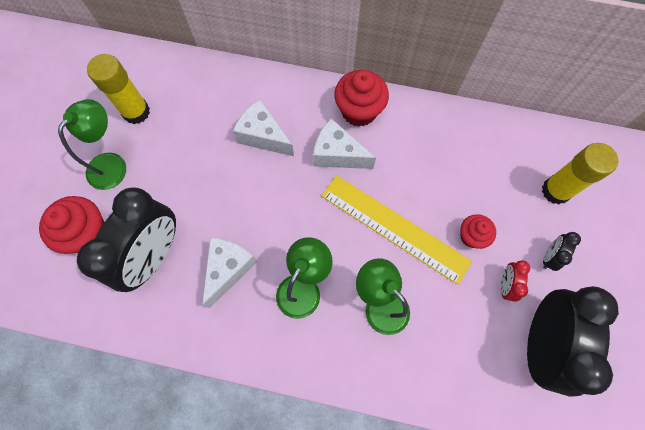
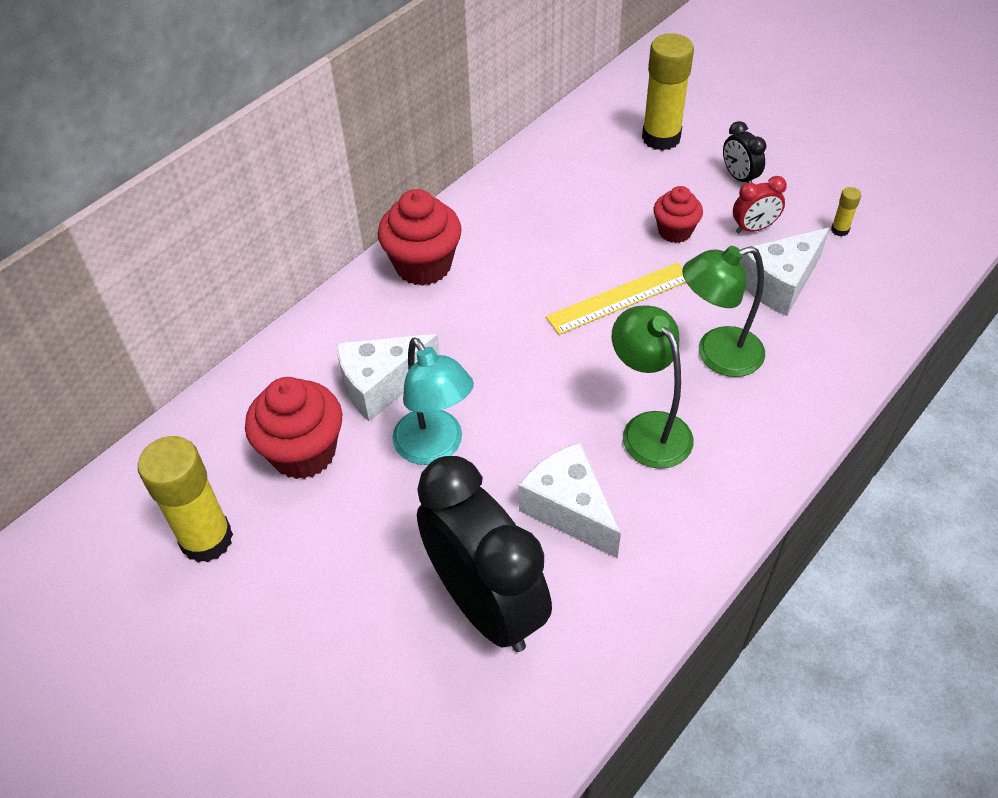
camera: 60 degrees left, 20 degrees down
(87, 233) = (383, 696): red cupcake -> red cupcake (303, 452)
(112, 164) = (277, 610): green lamp -> none
(236, 183) = (435, 448): none -> turquoise lamp
(337, 154) = (472, 313): white cheese -> white cheese (779, 284)
(394, 228) = (619, 298): yellow ruler -> yellow ruler, size x0.64
(505, 285) = (754, 228): red clock -> red clock turned 60 degrees counterclockwise
(539, 343) = (839, 230): black clock -> yellow glue stick

